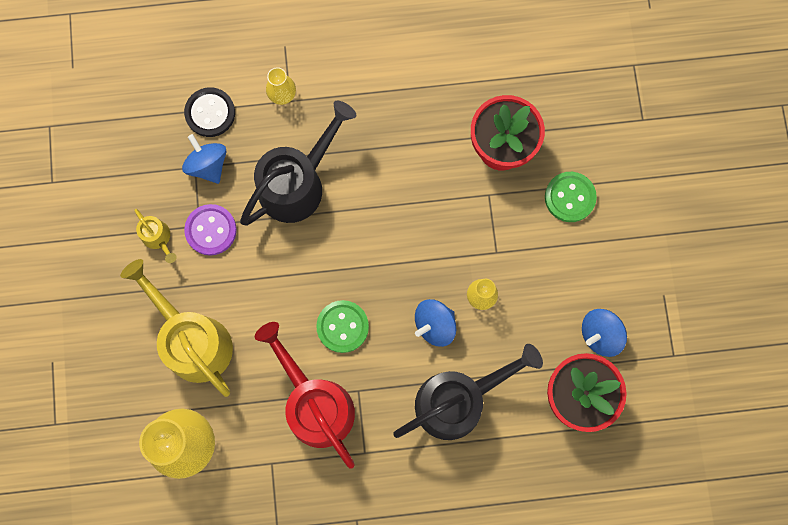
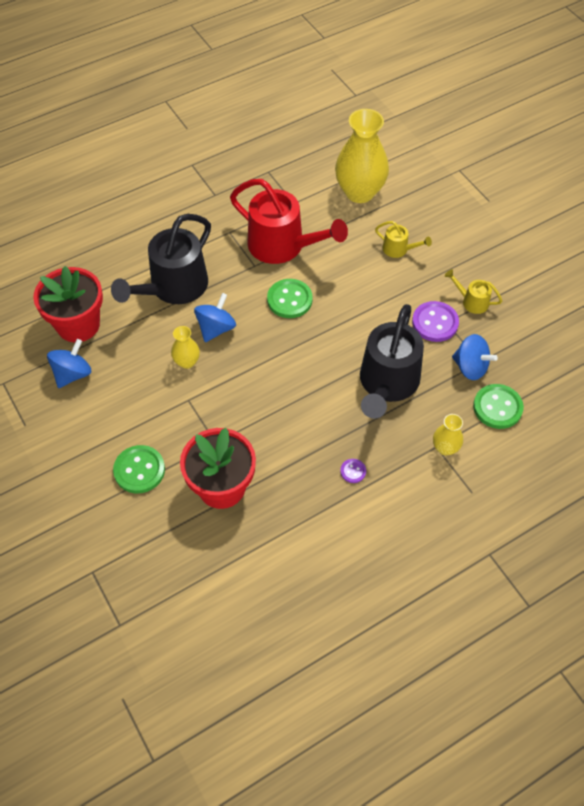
camera: 155 degrees right, 20 degrees down
(192, 340) = (399, 249): yellow watering can -> yellow watering can, size x0.45
(210, 113) = (497, 407): black button -> green button
(377, 110) = (353, 471): none -> purple button

